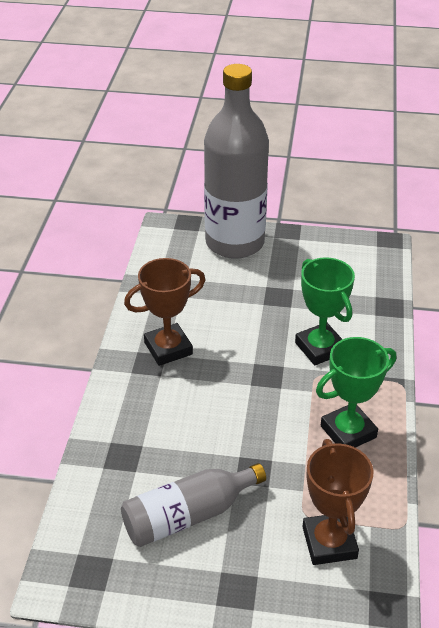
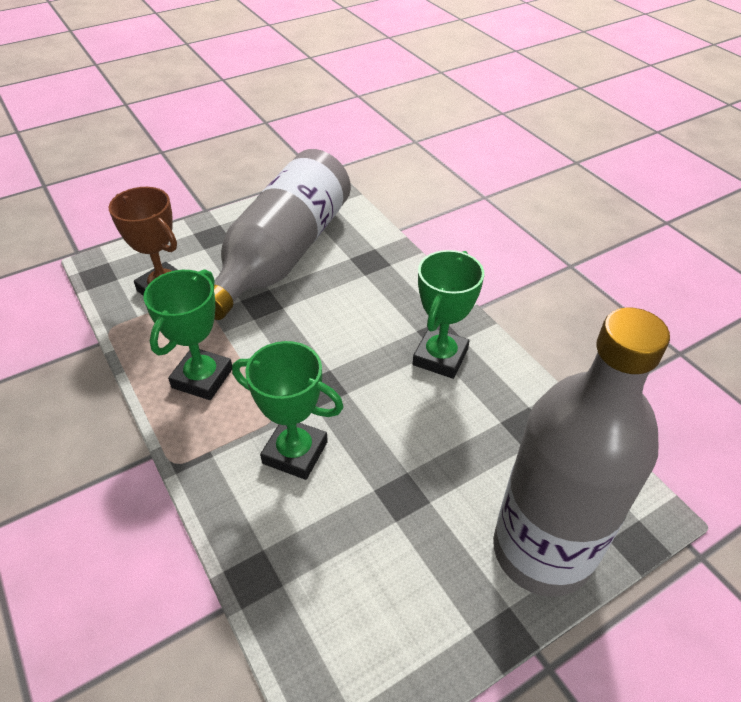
camera: 140 degrees right, 5 degrees up
(168, 348) = (440, 357): brown trophy -> green trophy
(188, 515) = (283, 254): grey bottle -> grey bottle, size x1.75

